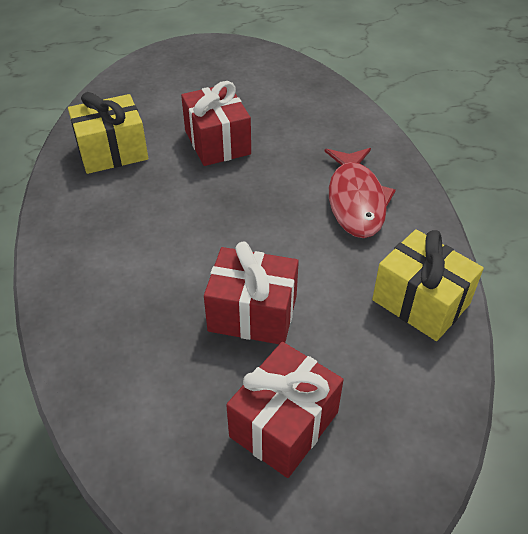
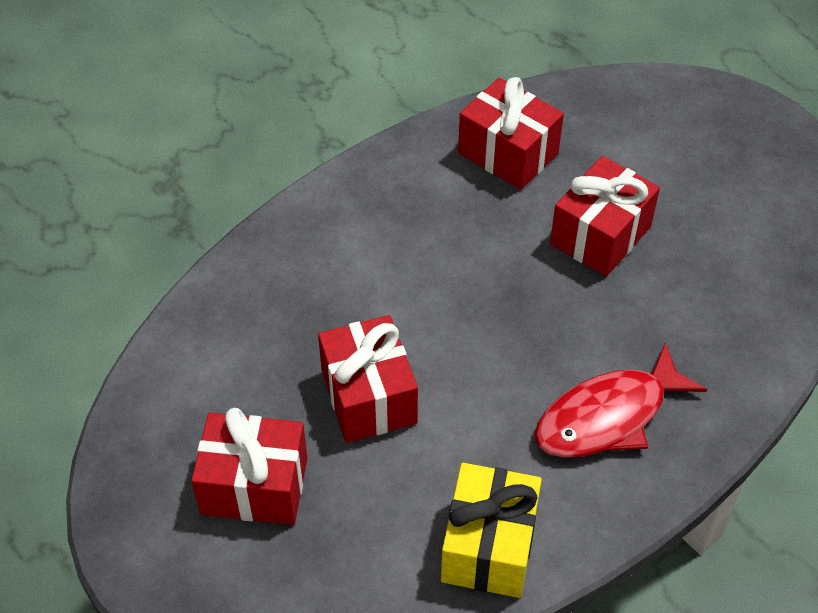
camera: 60 degrees right, 5 degrees up
(112, 152) = (508, 153): yellow gift -> red gift

